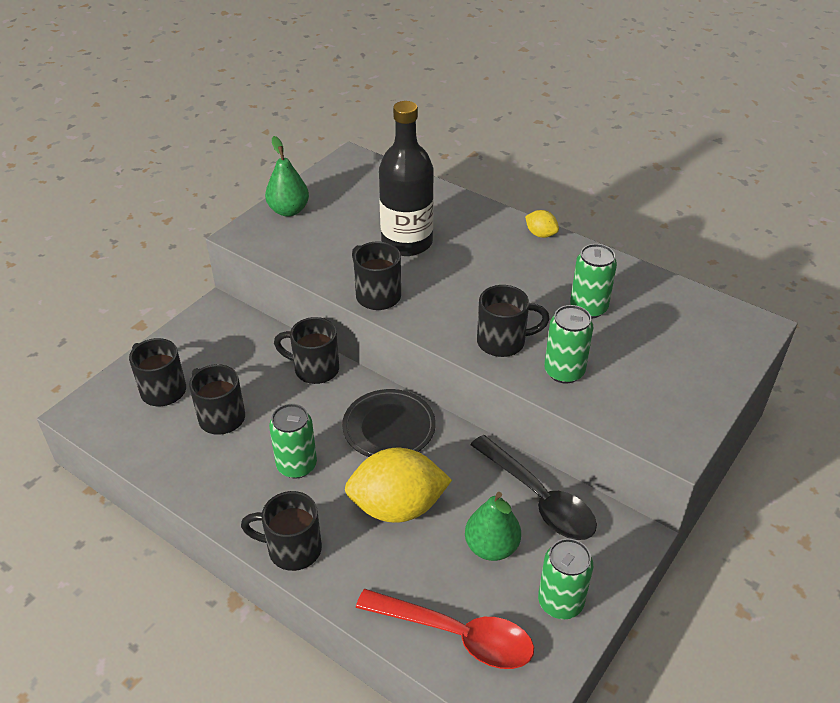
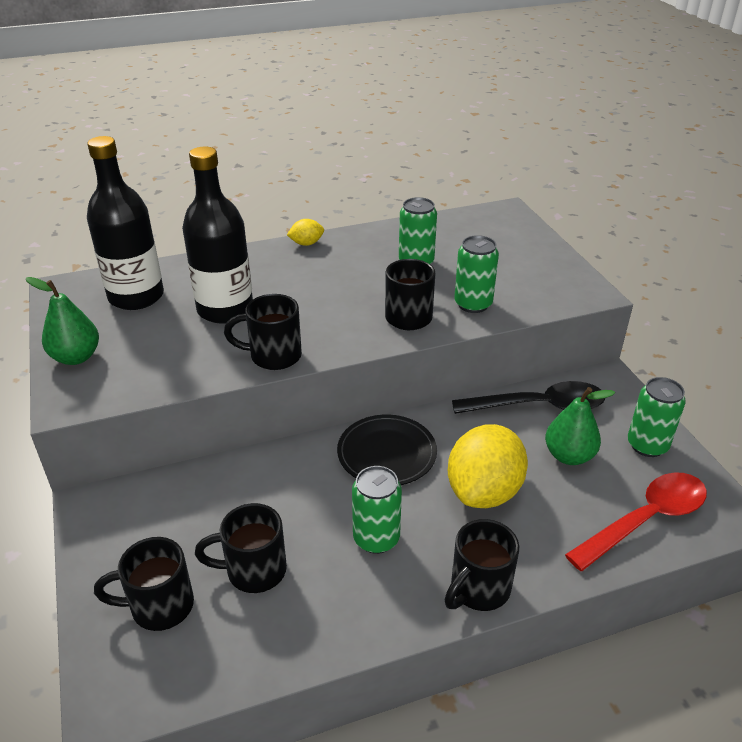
camera: 55 degrees left, 5 degrees down
(314, 369) = (263, 468): black mug -> none
(377, 195) = (136, 296): none -> black bottle

